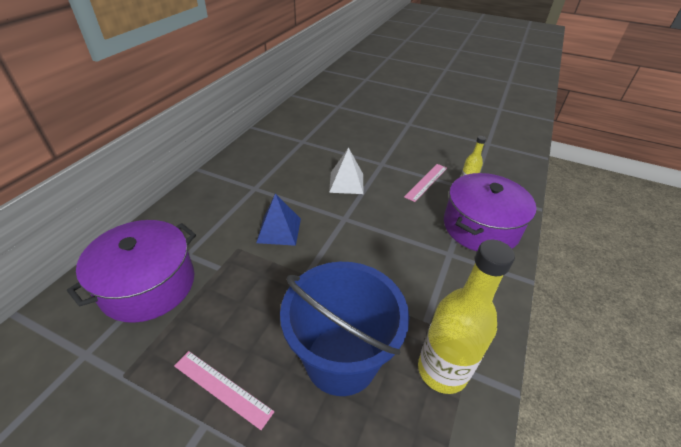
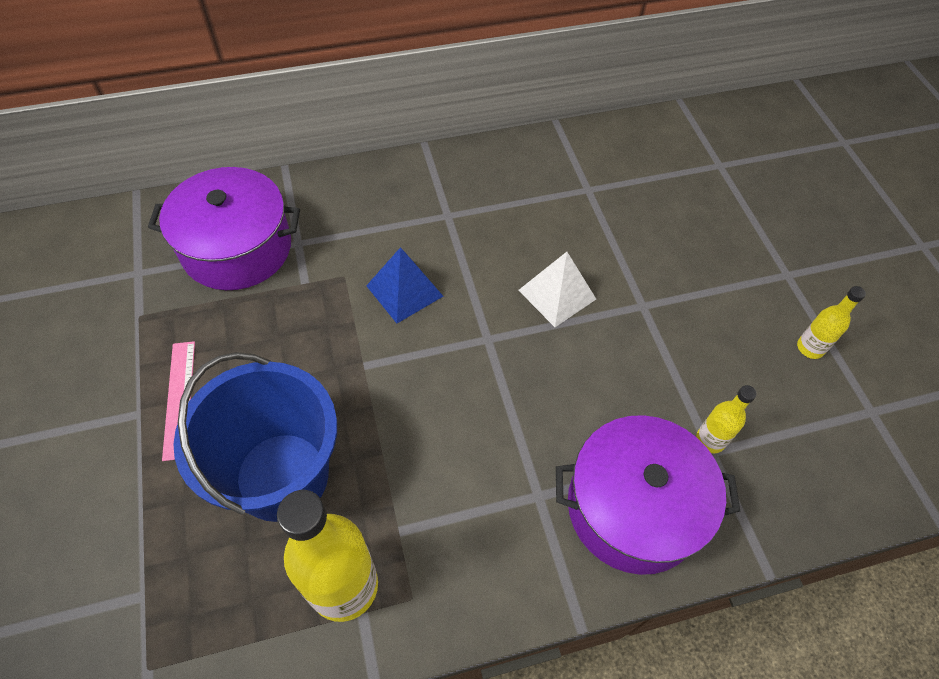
camera: 50 degrees right, 15 degrees up
(426, 182) = (662, 383): pink ruler -> none
(447, 139) = (810, 348): none -> yellow bottle

